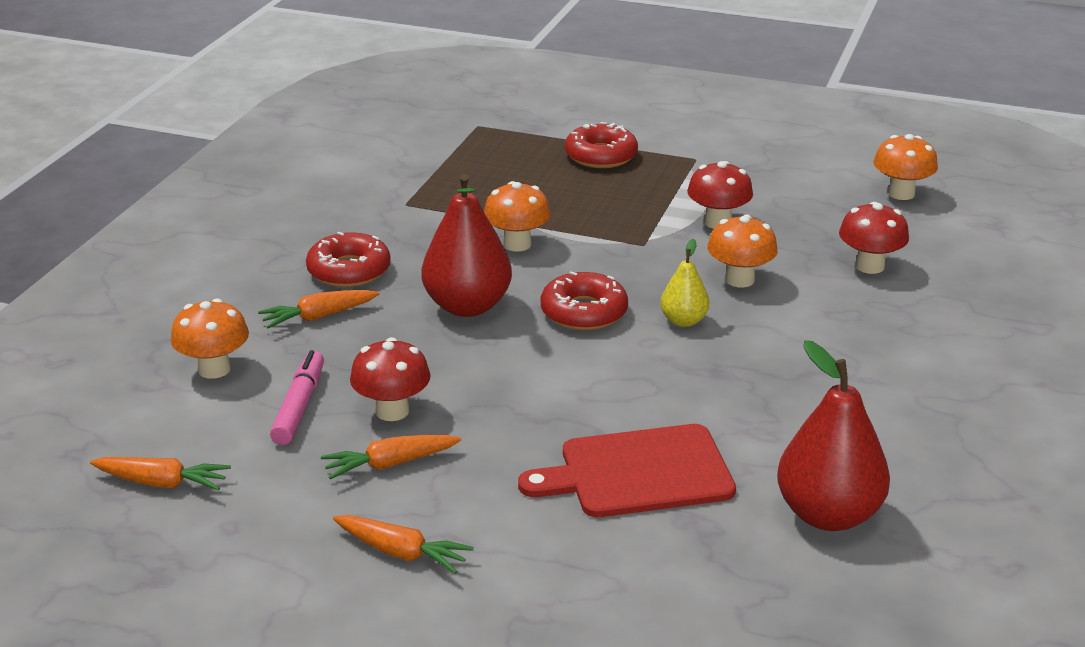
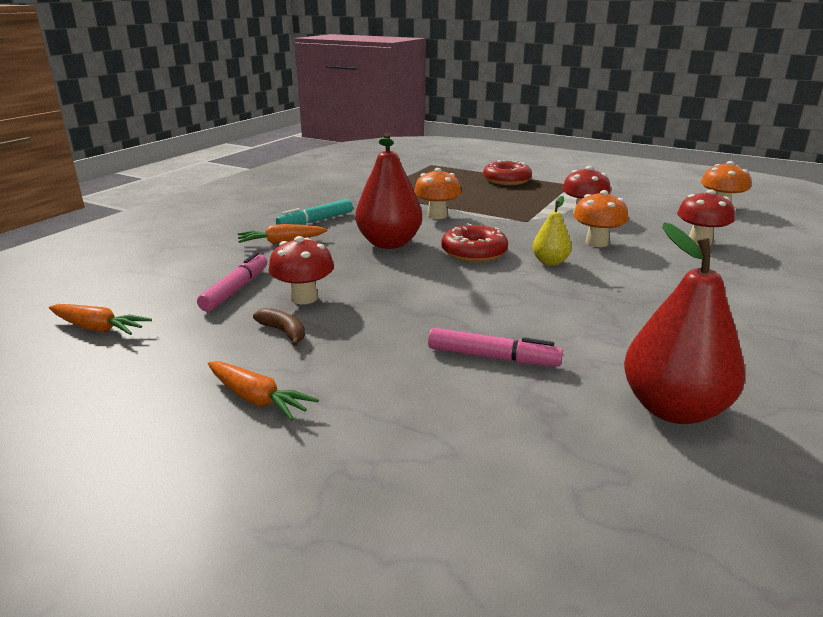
camera: 10 degrees right, 5 degrees down
(214, 369) = (190, 264): orange mushroom -> none
(349, 270) = (316, 221): red donut -> turquoise marker
(390, 464) = (283, 332): orange carrot -> brown banana
(638, 473) = (493, 357): red cutting board -> pink marker

